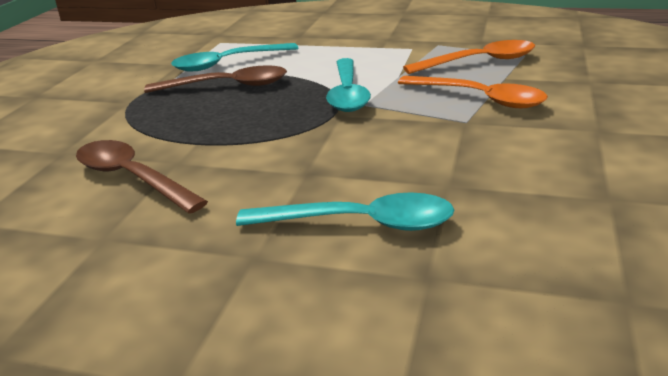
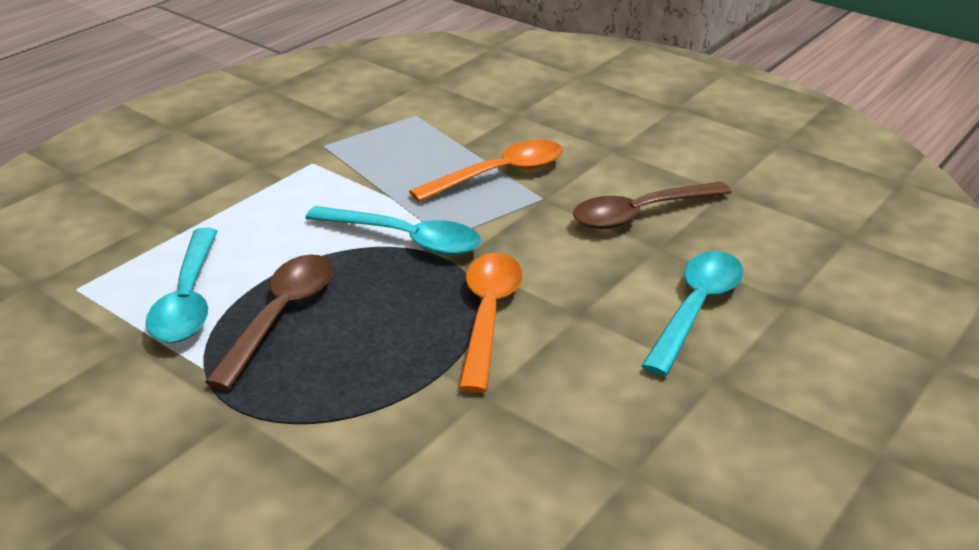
camera: 70 degrees left, 5 degrees up
(132, 178) = (500, 436): brown spoon -> brown spoon (641, 213)
(479, 62) = (406, 142): orange spoon -> orange spoon (488, 316)

